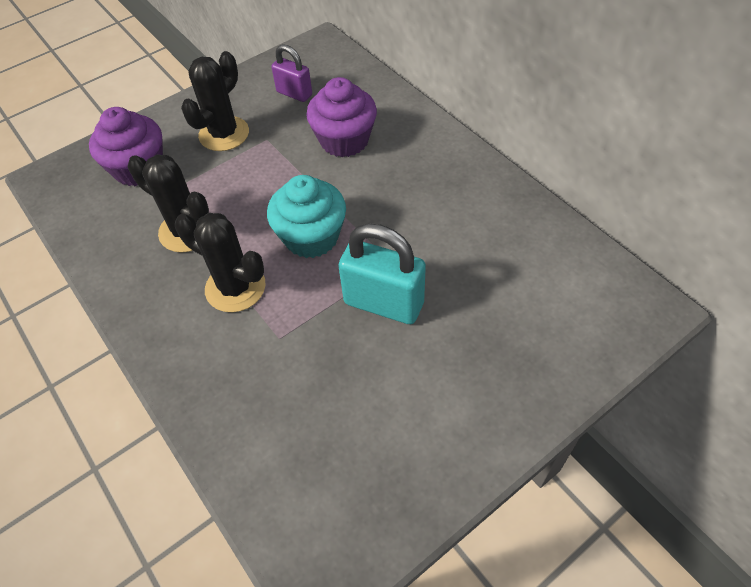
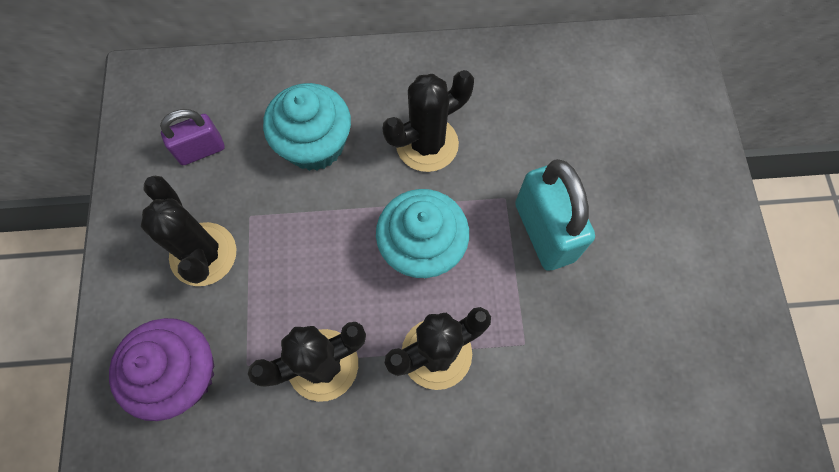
camera: 60 degrees left, 15 degrees up
(344, 140) = (314, 144): purple cupcake -> turquoise cupcake
(383, 303) = (544, 231): turquoise padlock -> turquoise padlock turned 75 degrees counterclockwise
(397, 196) = (427, 144): none -> black cactus

